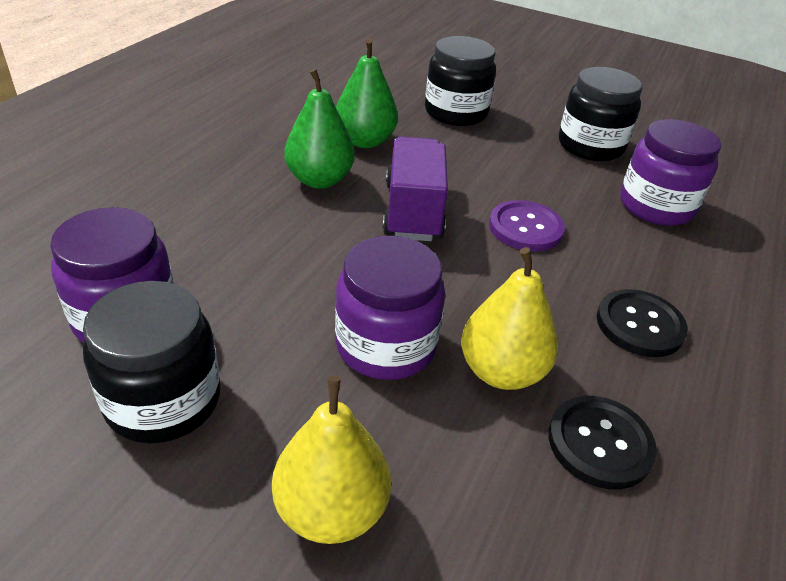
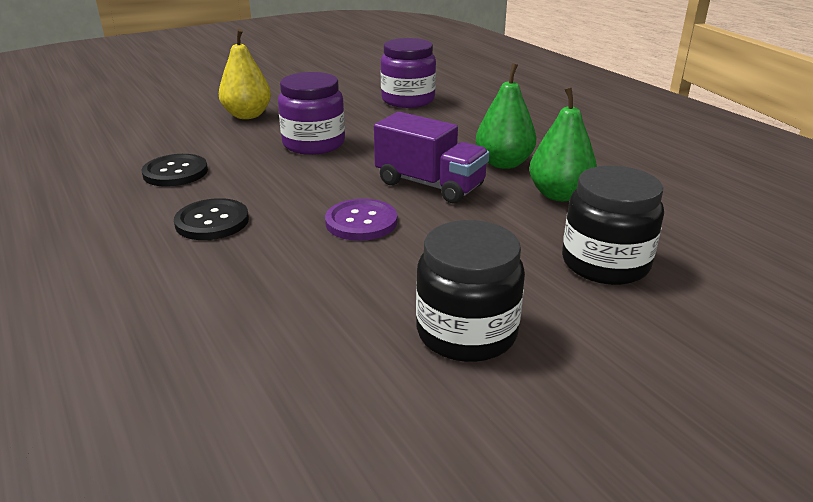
camera: 125 degrees right, 10 degrees down
(163, 400) = (345, 100): black jar -> none
(501, 371) = (253, 165): yellow pear -> none
(656, 206) = (312, 313): purple jar -> none

